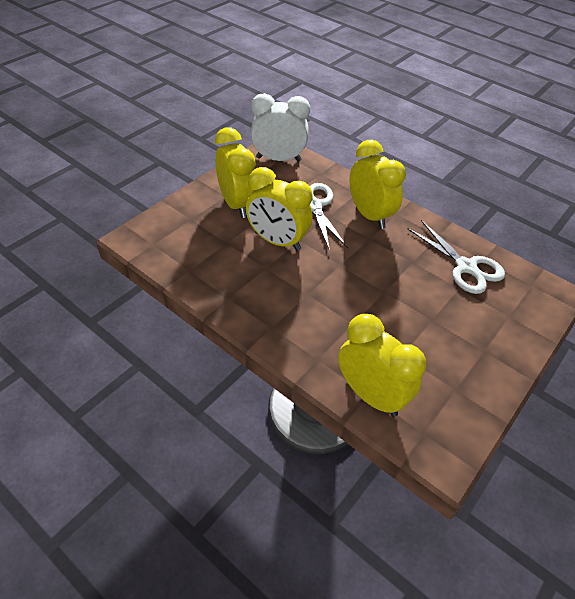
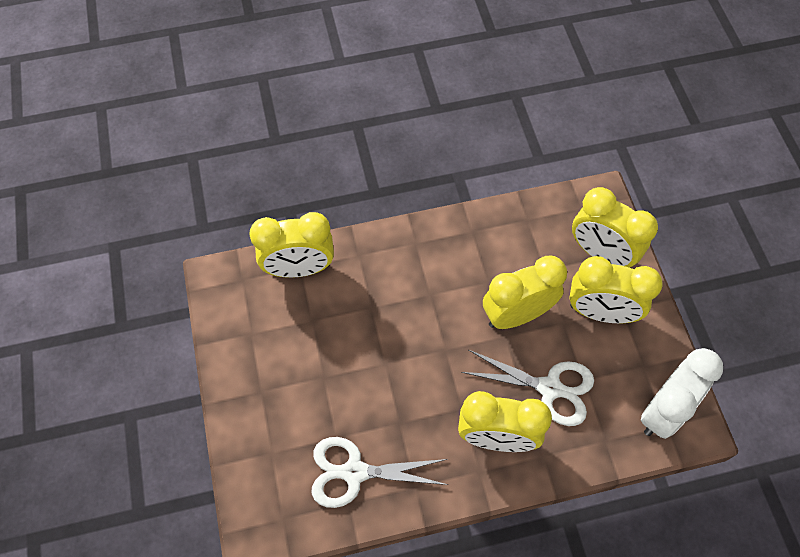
camera: 130 degrees right, 15 degrees up
(187, 220) = (601, 253): none -> yellow clock

